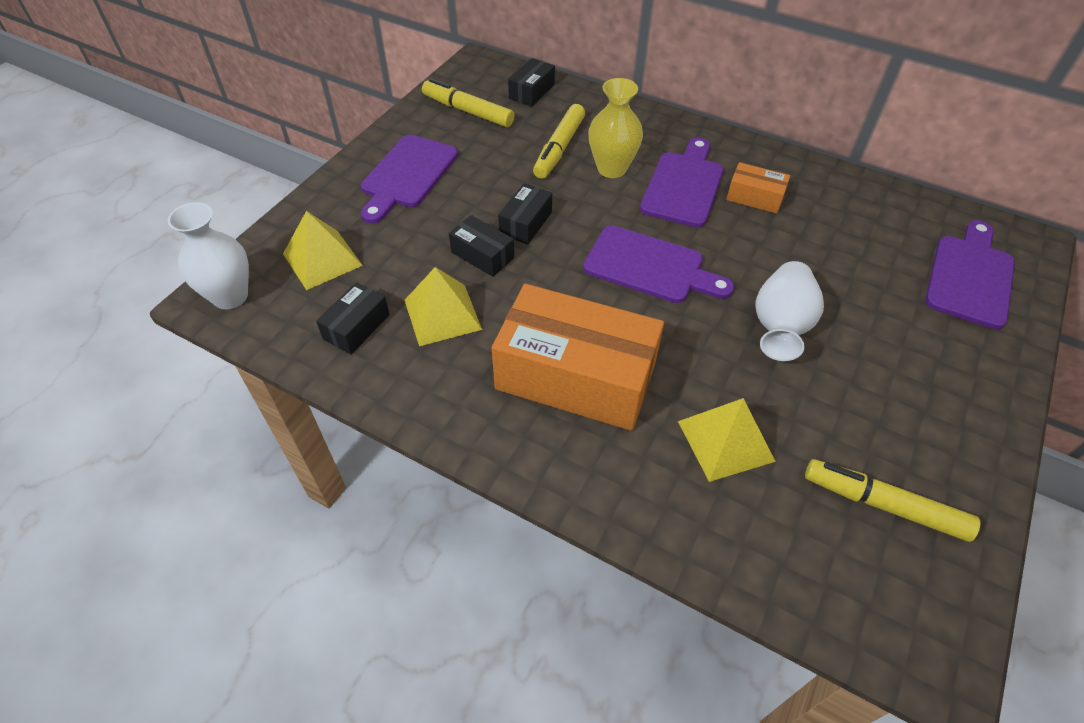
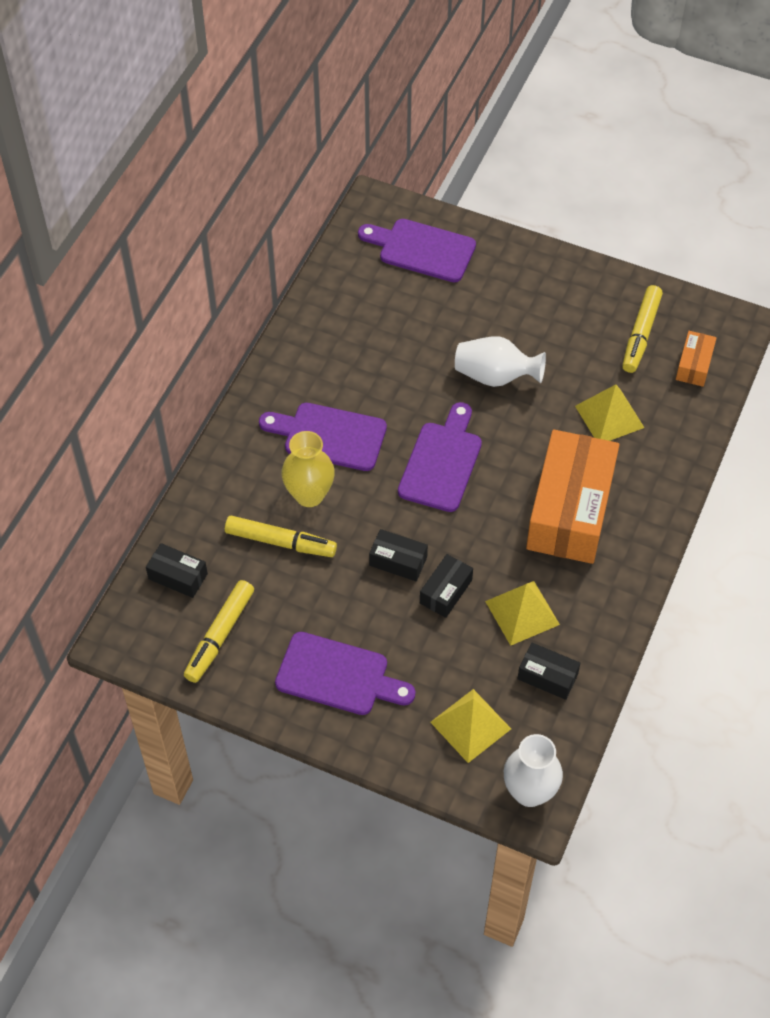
camera: 95 degrees left, 5 degrees up
(754, 197) = (340, 382): orange box -> orange box (694, 365)

